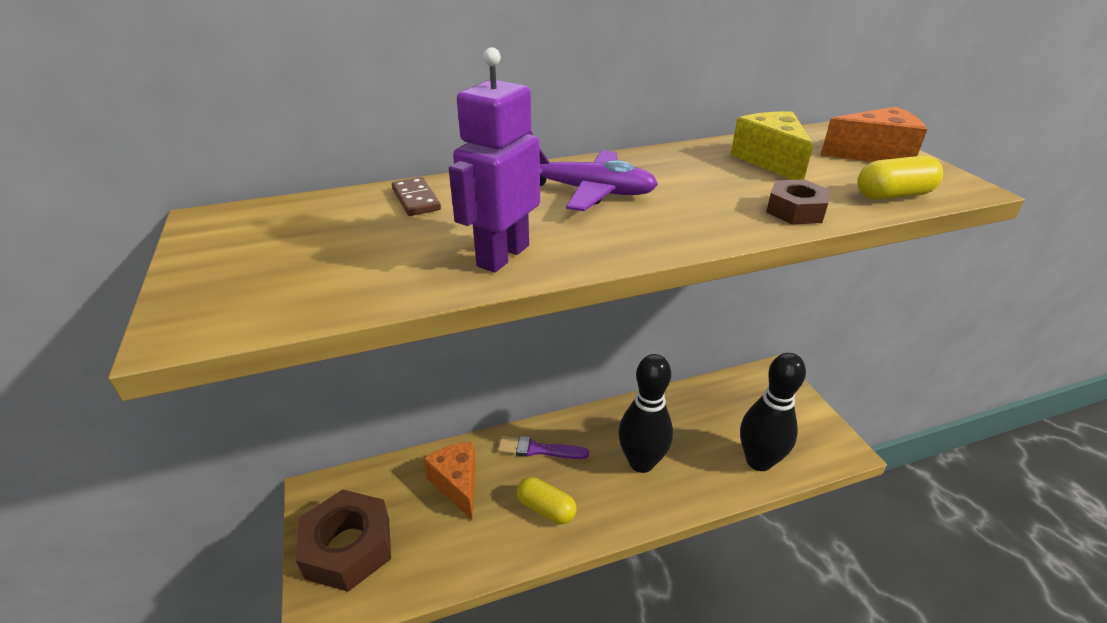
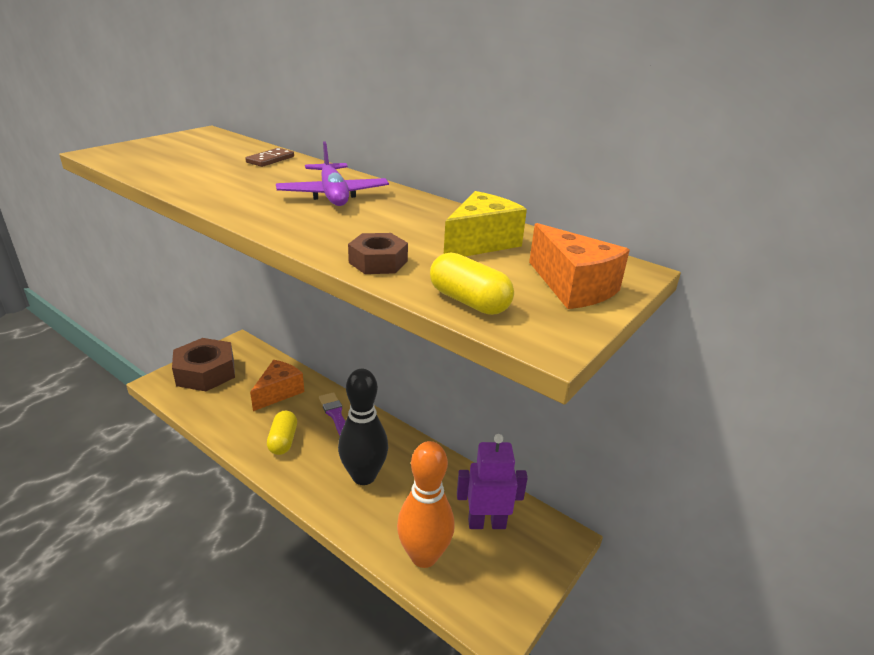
camera: 55 degrees right, 5 degrees down
(502, 256) = (215, 190): purple robot -> purple robot (486, 523)
(758, 461) = (424, 556): black bowling pin -> orange bowling pin

